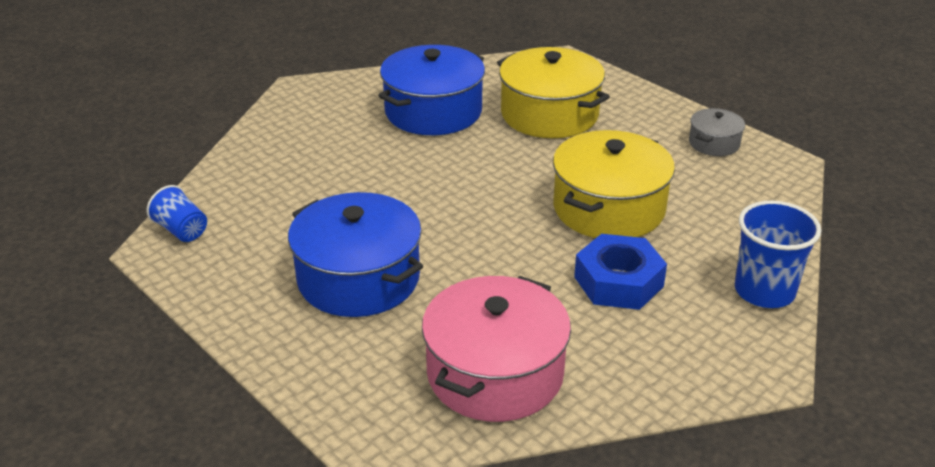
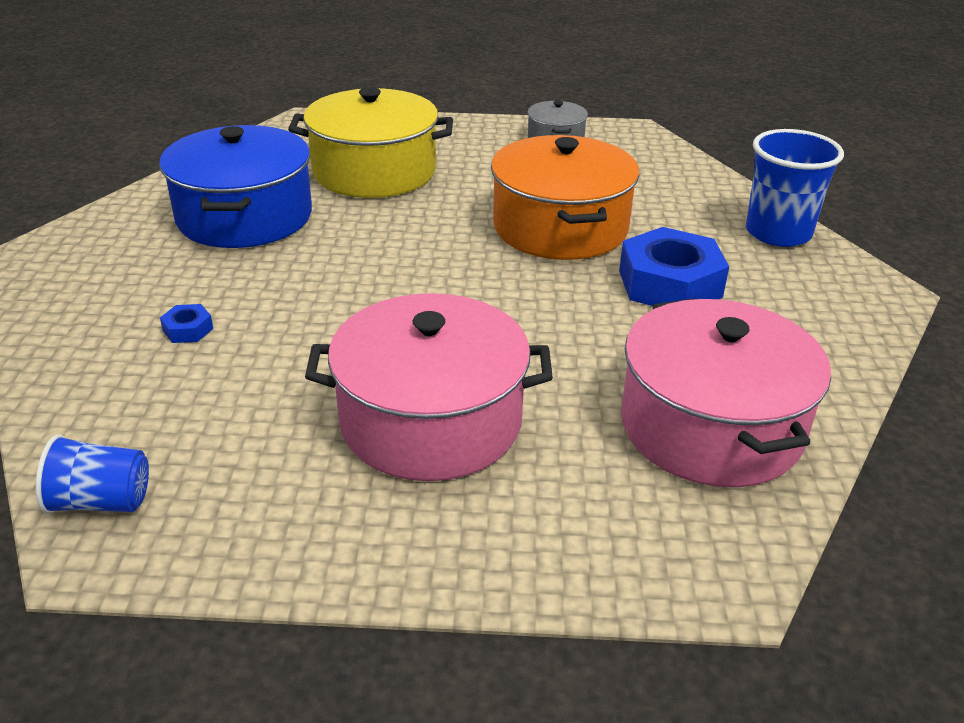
camera: 45 degrees left, 0 degrees up
(319, 166) = (188, 329): none -> blue nut
(358, 278) = (431, 421): blue pot -> pink pot
(608, 208) = (560, 227): yellow pot -> orange pot

